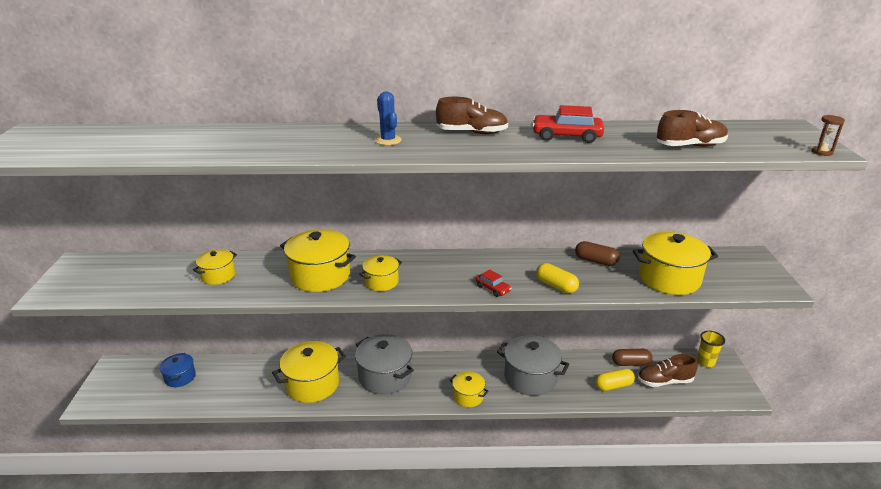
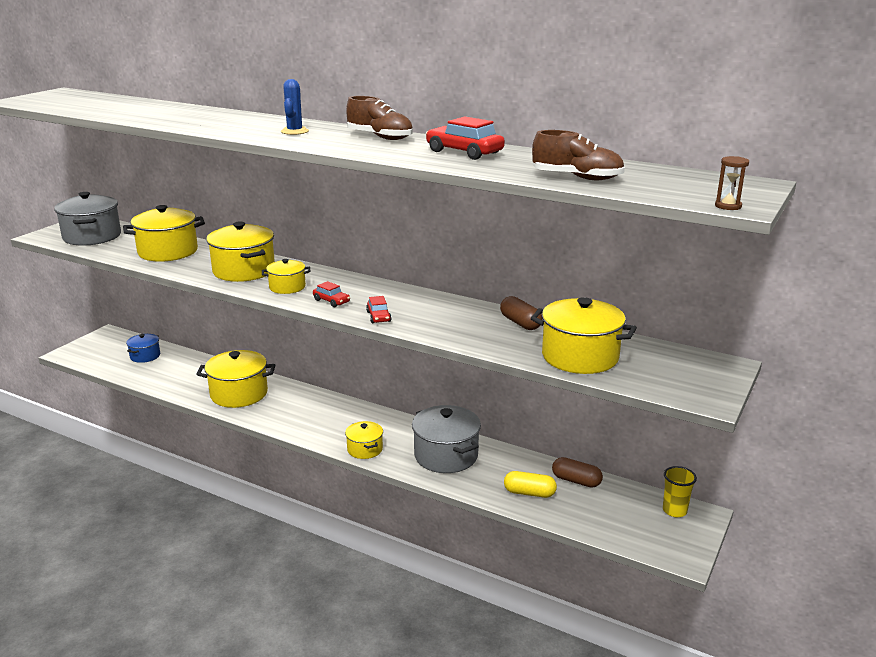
camera: 30 degrees right, 5 degrees down
(218, 276) = (168, 252): yellow pot -> yellow pot, size x1.78
(385, 376) = (306, 408): grey pot -> grey pot (92, 237)
(436, 285) = (331, 301): none -> red car
(556, 286) = (444, 331): yellow capsule -> none
(664, 381) = (596, 510): brown shoe -> none

